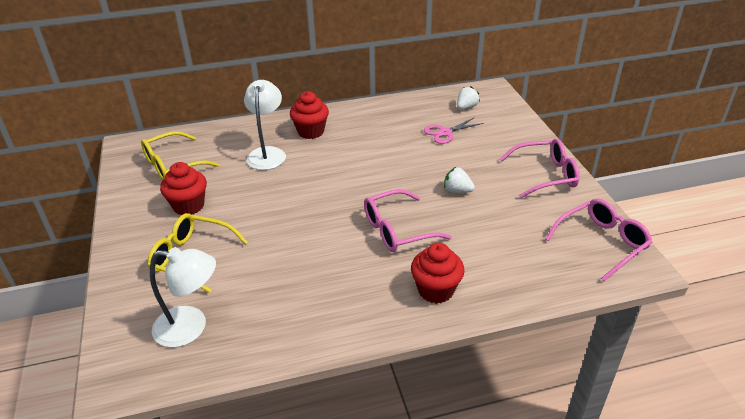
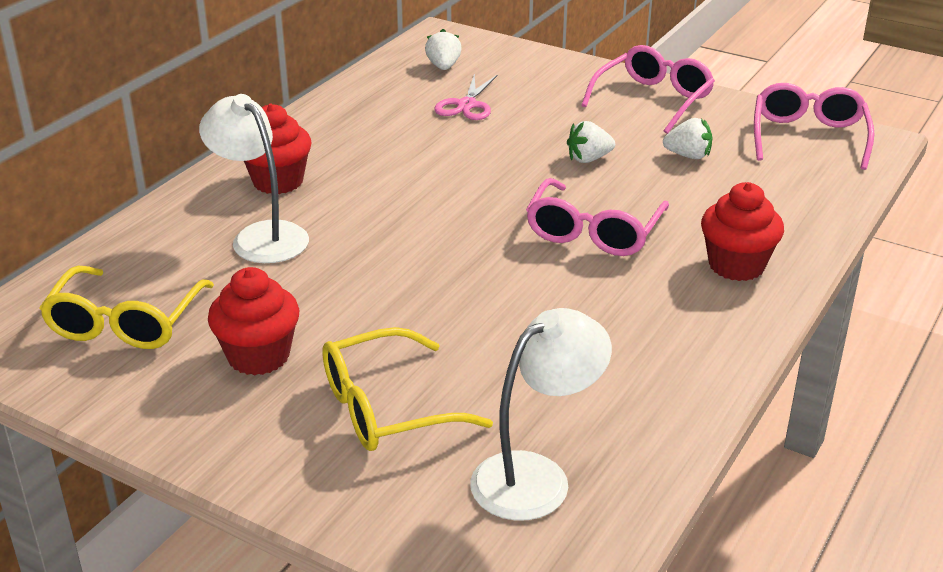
camera: 45 degrees left, 5 degrees down
(512, 216) = (688, 156): none -> white strawberry

